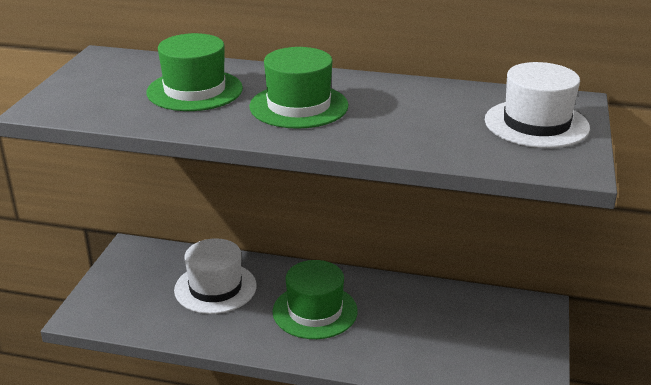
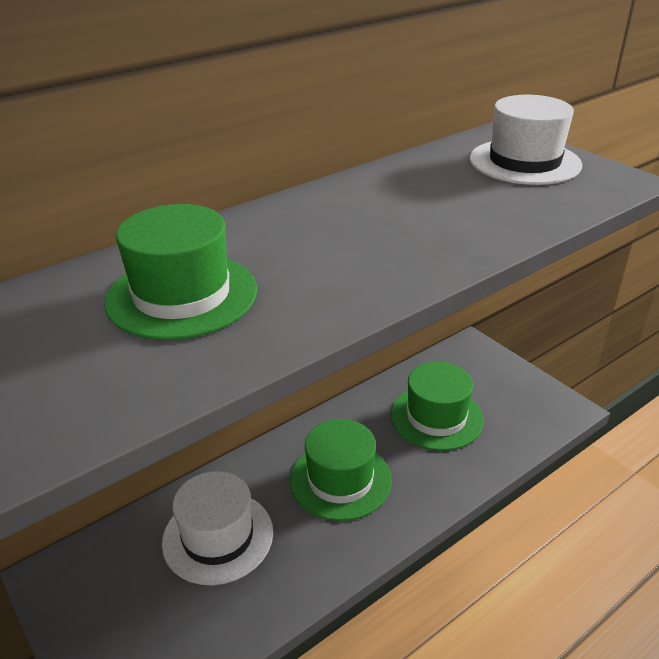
camera: 50 degrees left, 5 degrees up
(299, 106) = (330, 248): green hat -> green hat (436, 417)

